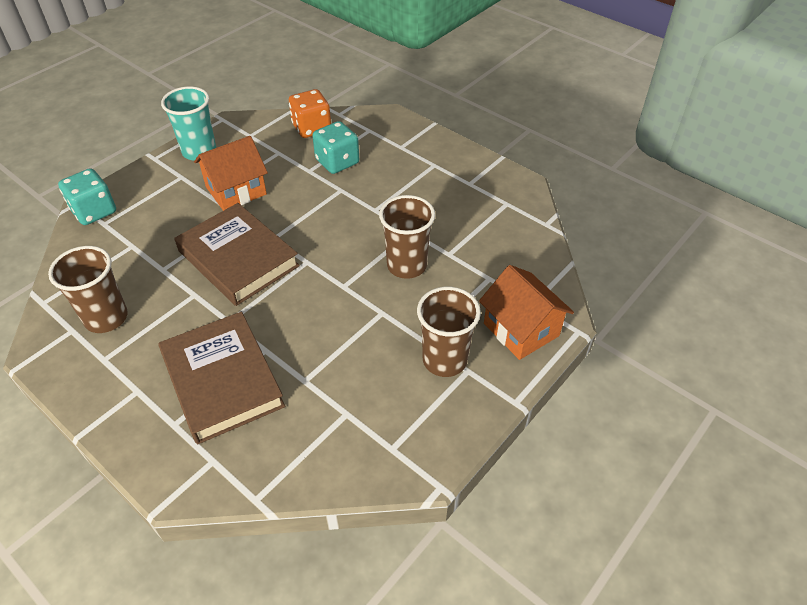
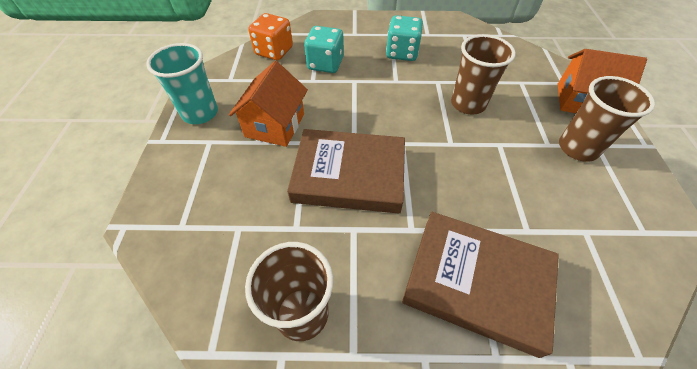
camera: 40 degrees left, 5 degrees up
(94, 211) = (155, 222): turquoise dice -> turquoise dice (402, 53)

